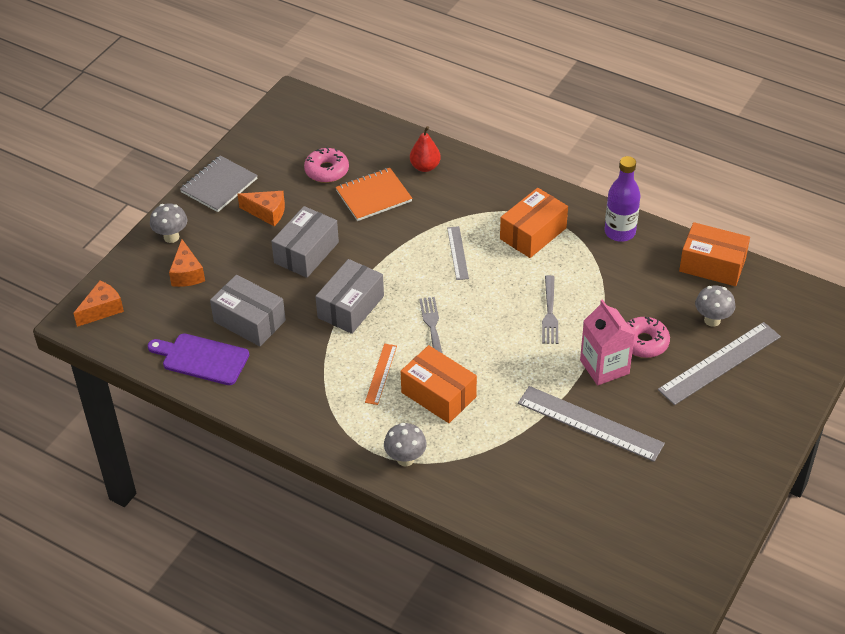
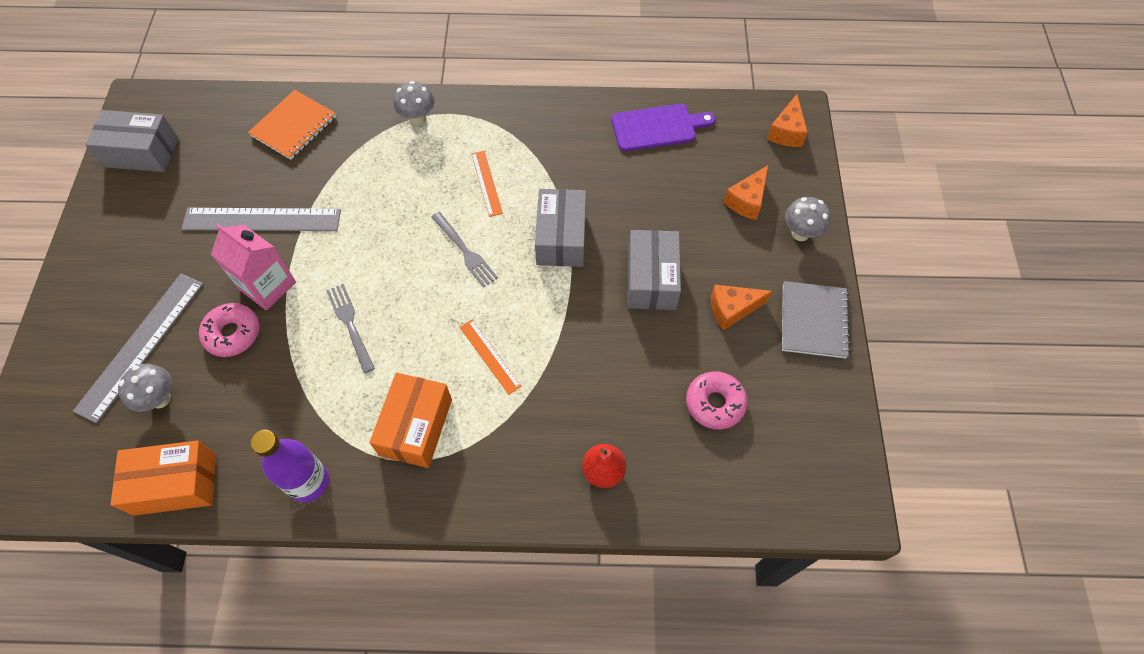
camera: 150 degrees right, 15 degrees up
(187, 274) = (747, 201): orange cheese -> orange cheese turned 105 degrees counterclockwise
(249, 321) = (646, 180): grey box -> grey box (142, 152)
(373, 196) = (634, 392): orange notebook -> orange notebook (294, 126)
(438, 394) = (420, 186): orange box -> none
(457, 253) = (489, 356): grey ruler -> orange ruler

